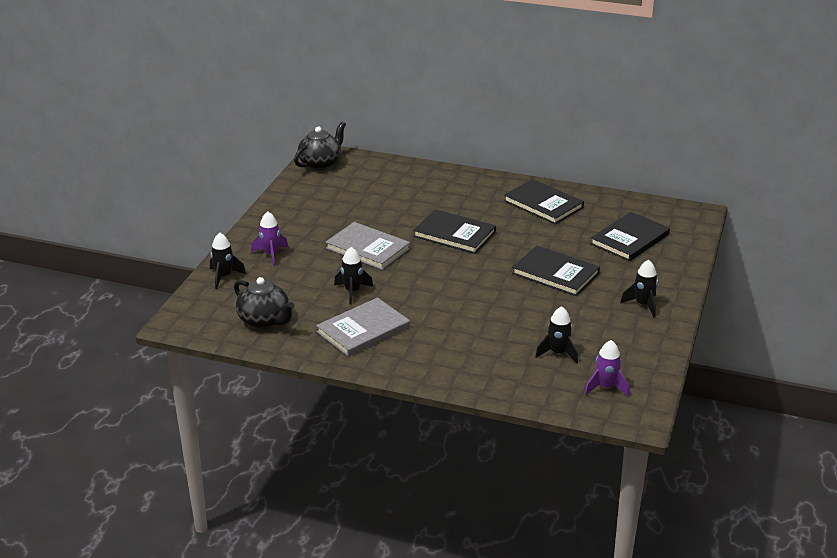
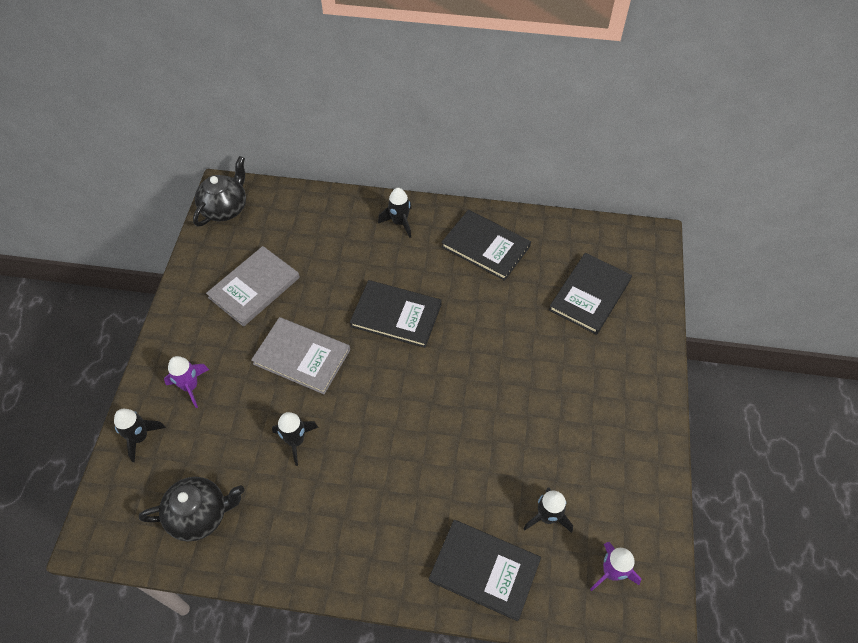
camera: 10 degrees left, 25 degrees up
(265, 321) = (200, 515): black teapot -> black teapot turned 45 degrees counterclockwise
(363, 330) = (319, 512): grey book -> grey book (254, 287)
(555, 273) = (520, 369): black book -> black book (484, 570)
(643, 305) = (625, 411): black rocket -> black rocket (399, 222)

